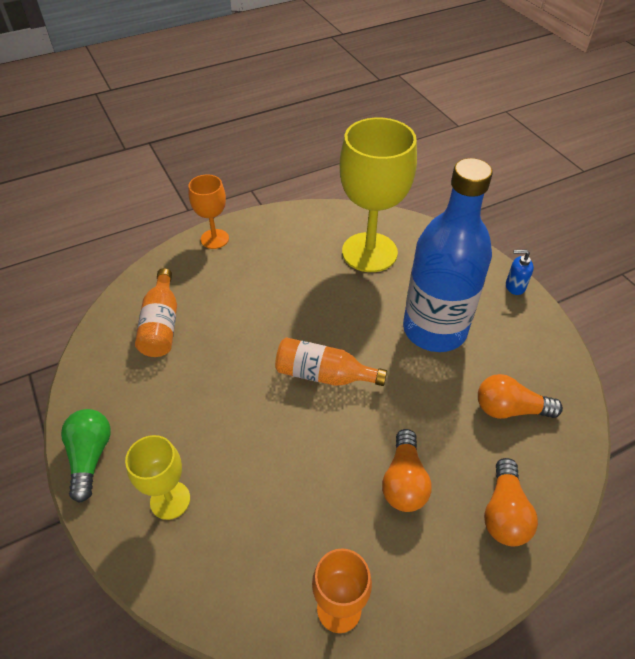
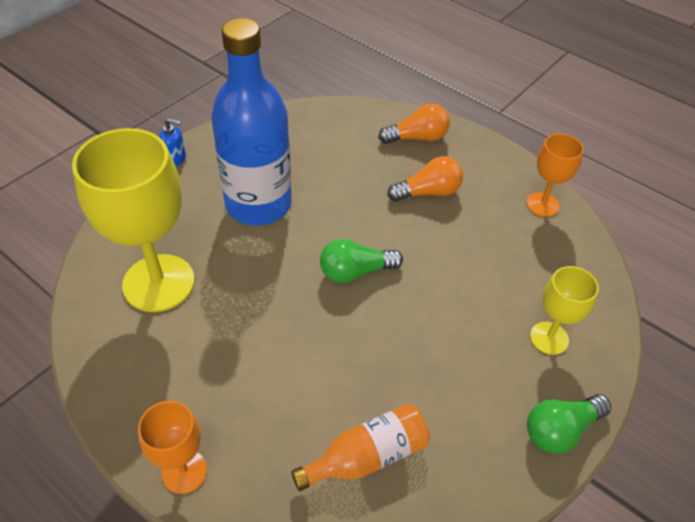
camera: 115 degrees left, 0 degrees up
(323, 375) = (355, 272): orange bottle -> green light bulb
(509, 409) = (325, 145): orange light bulb -> none
(514, 286) = (175, 159): blue soap dispenser -> blue soap dispenser turned 60 degrees counterclockwise

